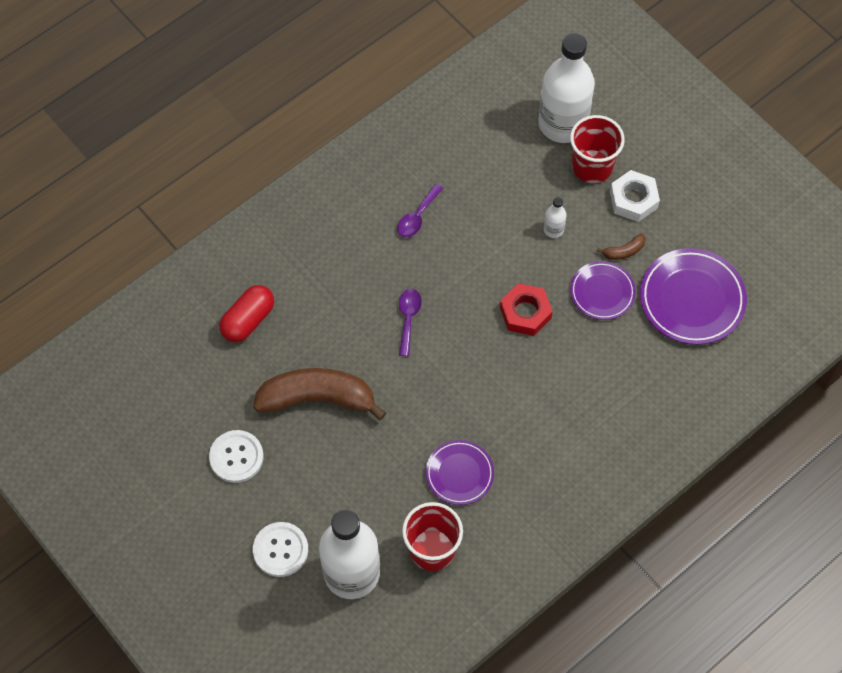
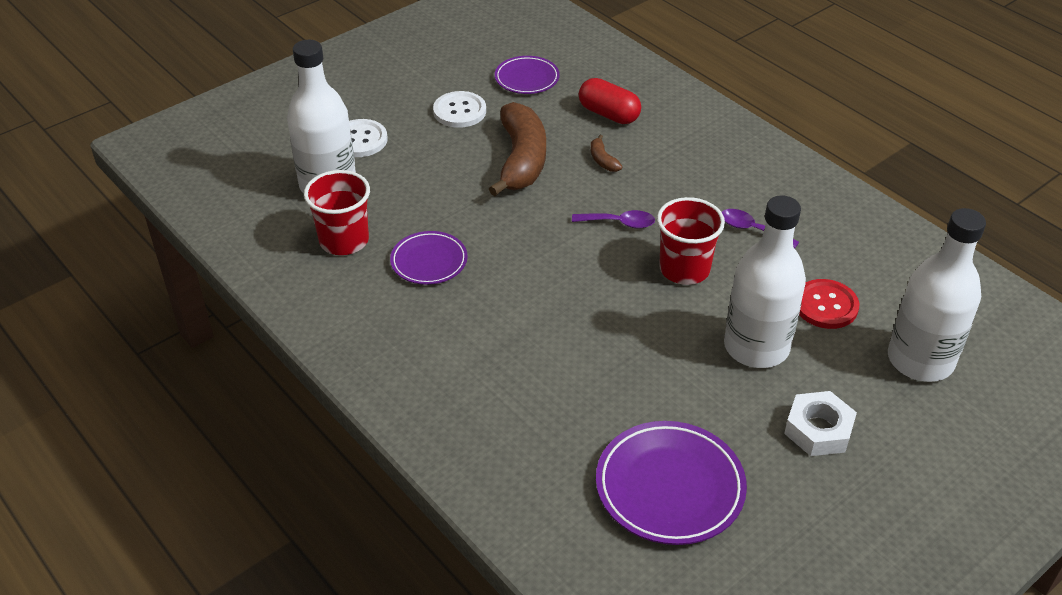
camera: 90 degrees right, 20 degrees down
(507, 176) = (826, 306): none -> red button
(525, 313) = (634, 318): red nut -> none
(553, 229) = (756, 347): white bottle -> white bottle, size x2.48
(592, 166) = (861, 388): red cup -> red cup (684, 269)
(602, 292) = (670, 391): purple plate -> purple plate (527, 79)
(624, 251) = (735, 416): brown banana -> brown banana (603, 160)

